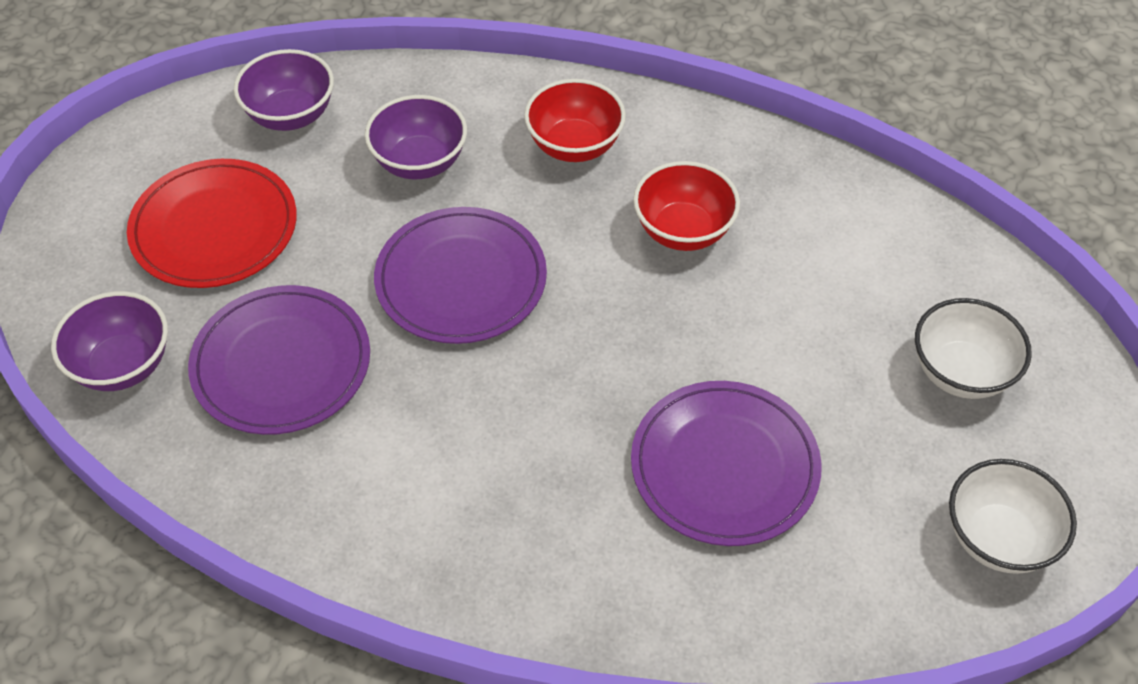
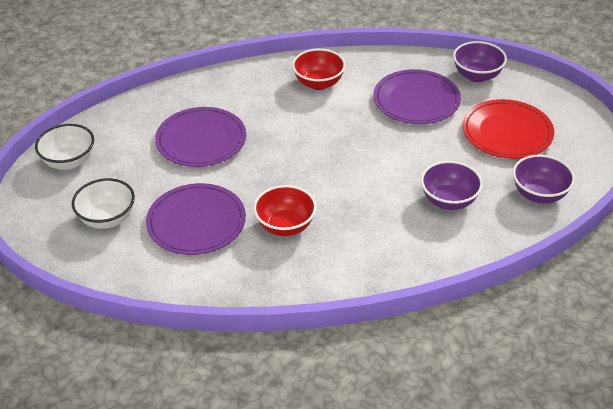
camera: 150 degrees right, 10 degrees down
(461, 280) = (374, 159): purple plate -> purple plate (196, 222)
(574, 145) = (378, 245): red bowl -> red bowl (318, 83)

